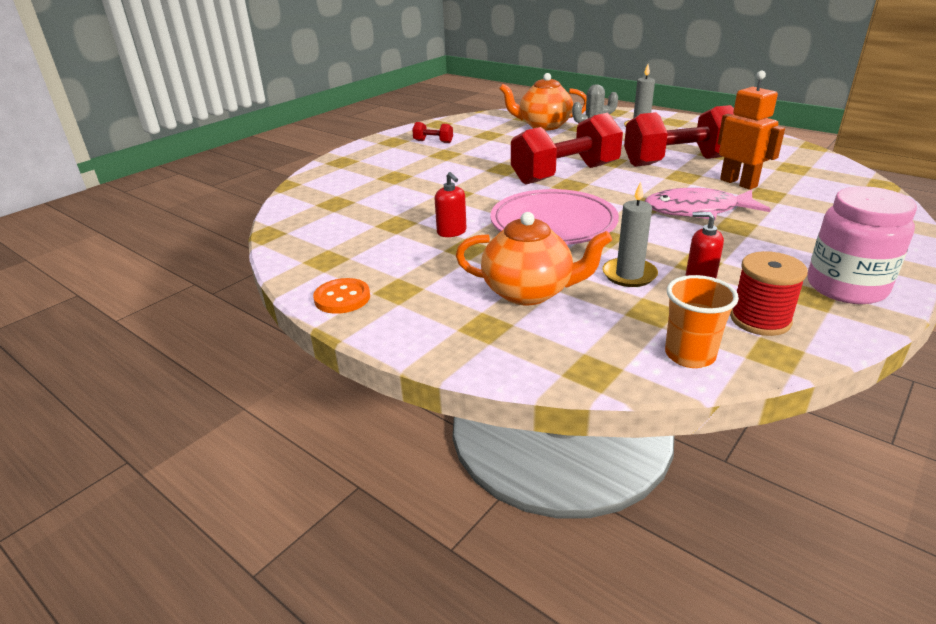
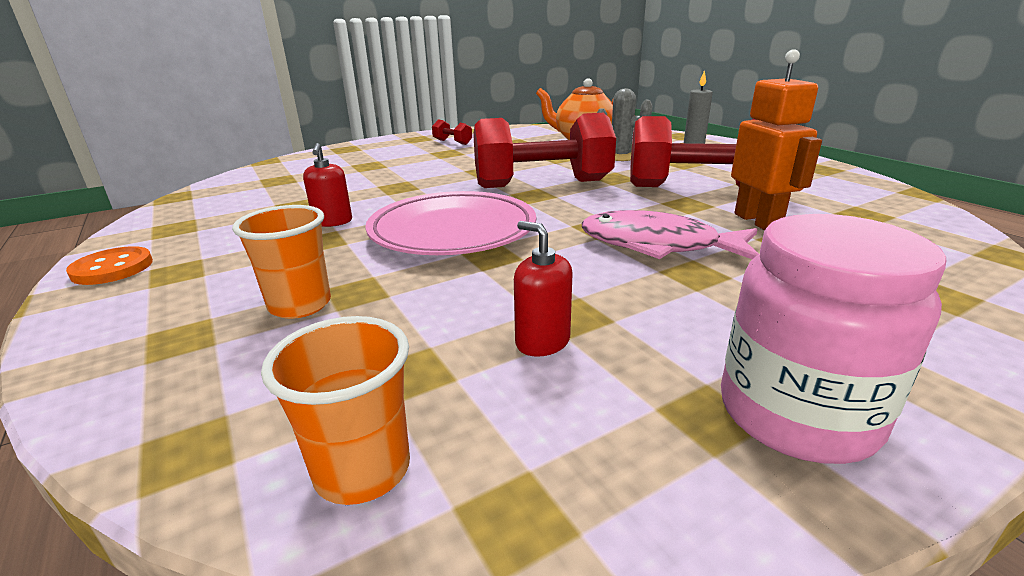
camera: 20 degrees right, 5 degrees down
(529, 292) = (300, 305): orange teapot -> orange cup
(629, 275) = (455, 310): grey candle -> none
(760, 320) = (564, 435): red spool -> none

